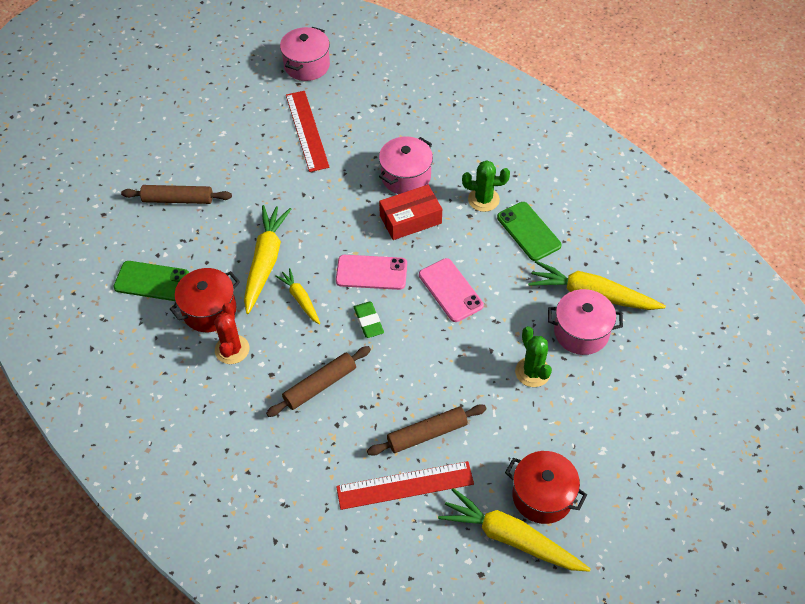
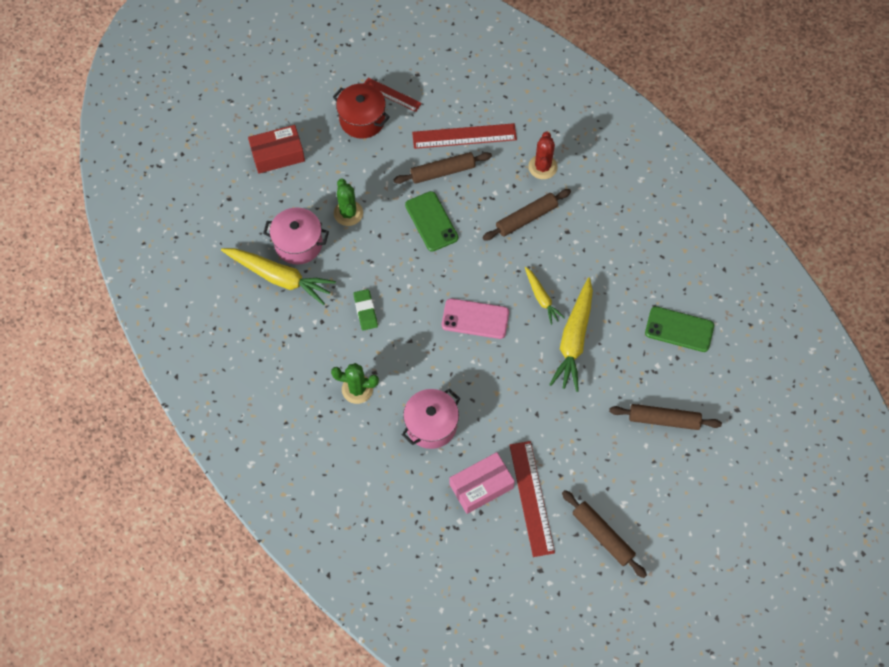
camera: 175 degrees left, 10 degrees up
(209, 310) = (623, 295): red pot -> none
(232, 349) = (601, 256): red cactus -> red cactus (542, 167)
(243, 110) = (602, 535): none -> brown rolling pin
(307, 65) = (529, 599): pink pot -> none
(353, 135) = (481, 486): none -> pink box
(368, 321) = (481, 271): green eraser -> green eraser (365, 311)
(410, 219) = (432, 373): red box -> red box (278, 155)
(450, 290) = (405, 294): pink phone -> none
(511, 538) = (391, 94): yellow carrot -> red ruler
(528, 231) = (321, 348): green phone -> green phone (431, 221)

